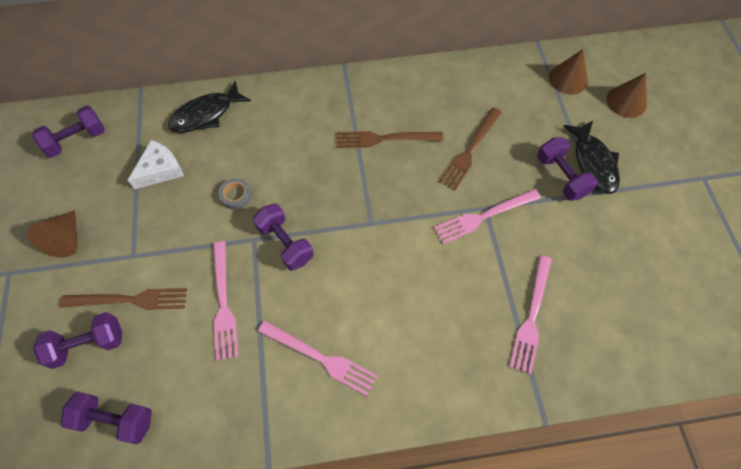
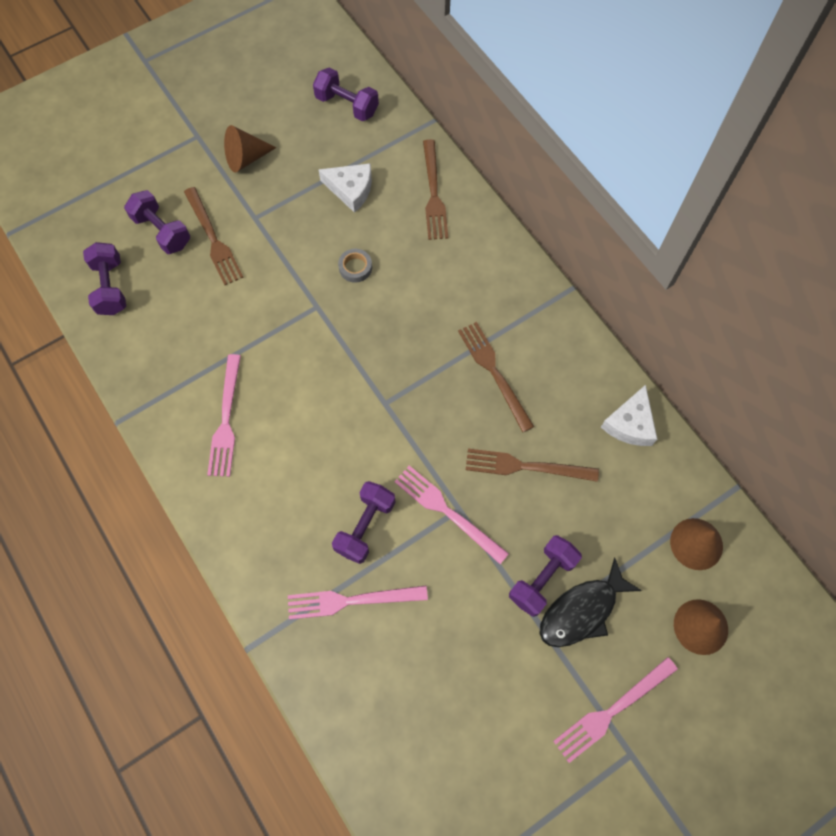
camera: 65 degrees right, 5 degrees up
(206, 114) = (433, 193): black fish -> brown fork
(223, 303) = (243, 314): pink fork -> pink fork (612, 710)
(285, 243) = (325, 336): purple dumbbell -> purple dumbbell (365, 526)
(466, 77) = (630, 424): none -> white cheese

